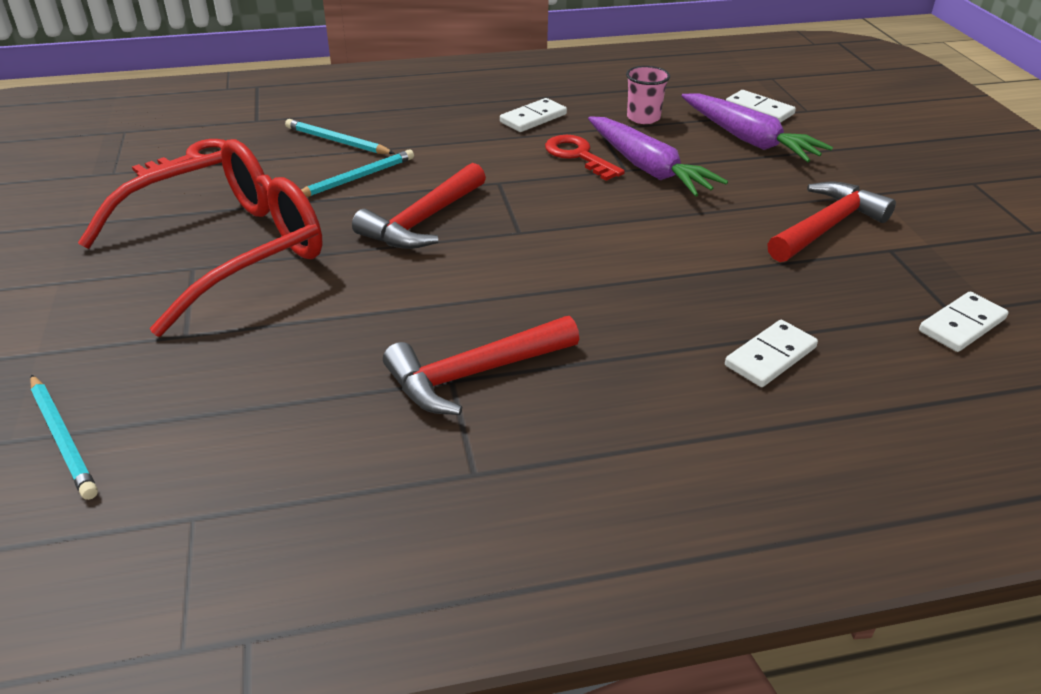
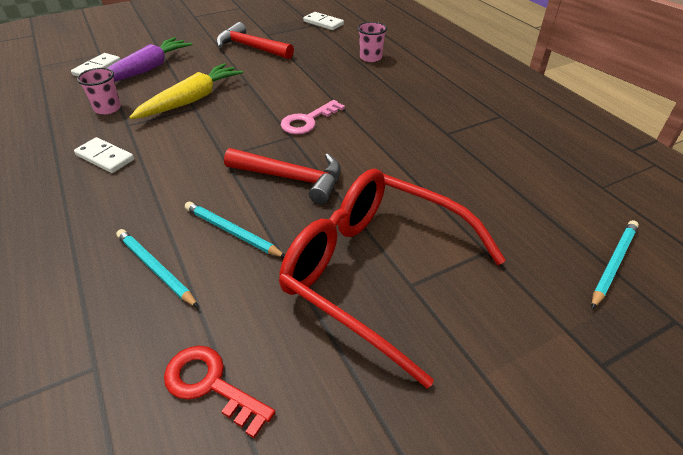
camera: 105 degrees left, 5 degrees up
(337, 141) = (156, 269): turquoise pencil -> turquoise pencil turned 120 degrees clockwise
(474, 374) = (437, 127): red hammer -> none
(553, 250) = (308, 121): none -> pink key
(578, 156) = (175, 127): red key -> none
(647, 168) = (191, 100): purple carrot -> yellow carrot
(770, 357) = (370, 58): white domino -> pink cup

